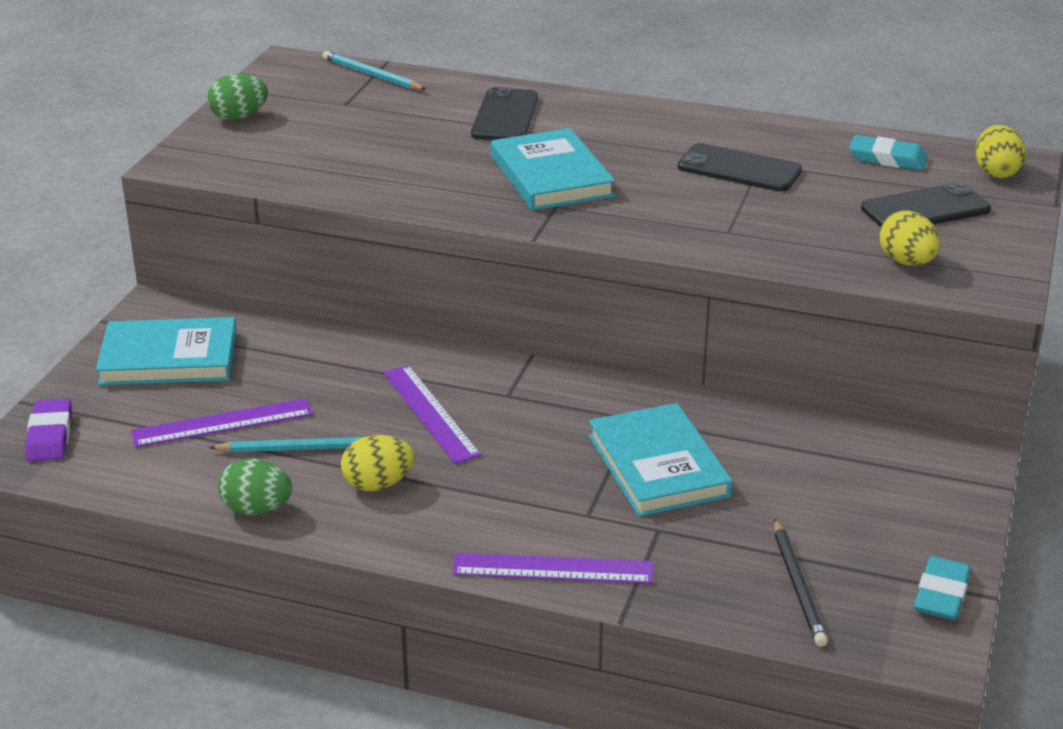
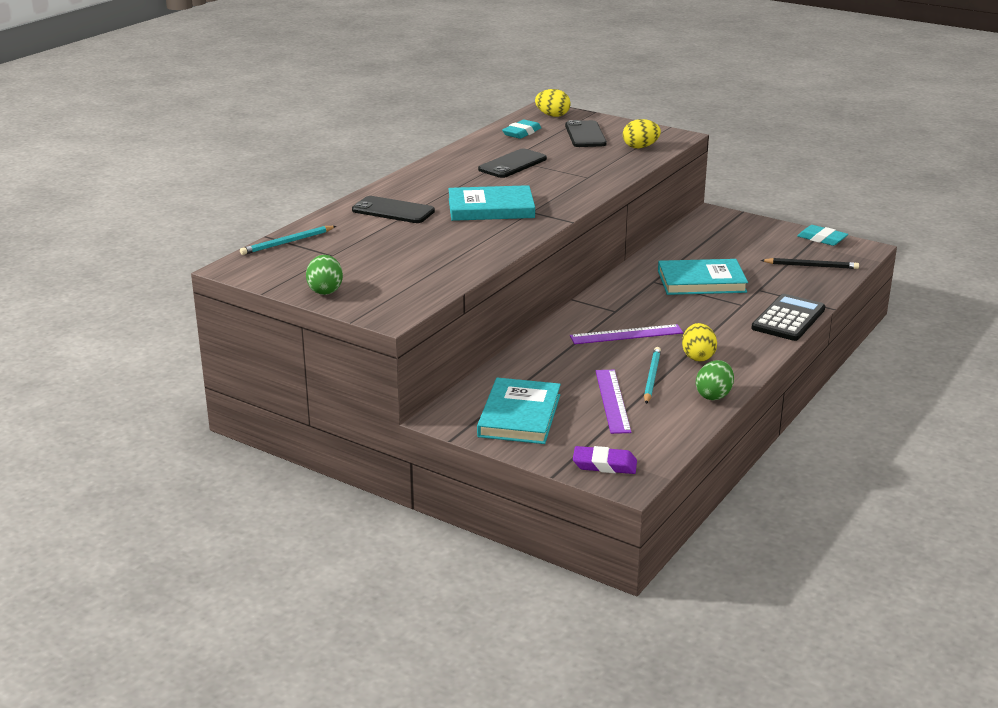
camera: 75 degrees left, 5 degrees down
(553, 569) = (788, 319): purple ruler -> black calculator

